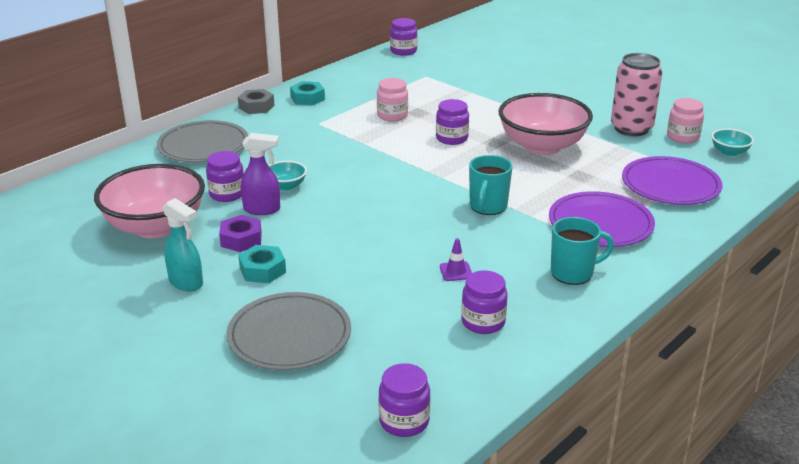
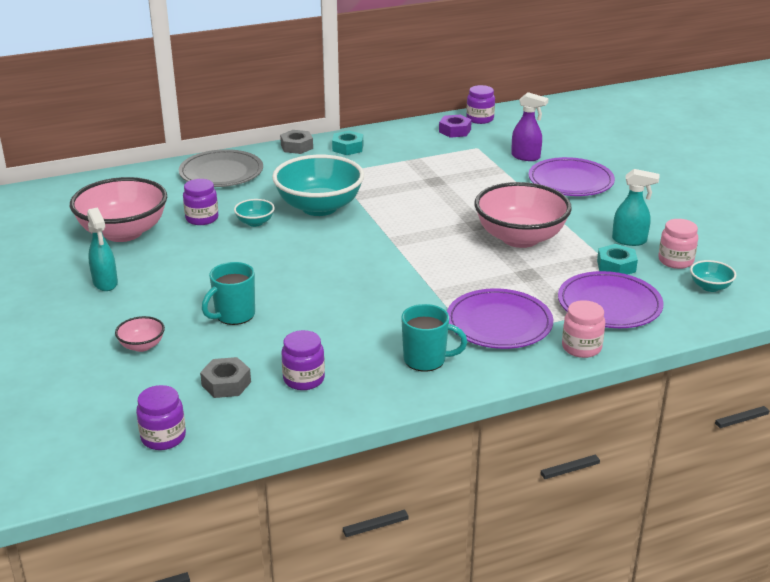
camera: 25 degrees right, 0 degrees up
(241, 239) = (178, 259): purple nut -> purple nut (455, 131)
(262, 209) = (217, 238): purple spray bottle -> purple spray bottle (526, 157)
(262, 270) = (170, 288): turquoise nut -> turquoise nut (616, 266)
(289, 335) = (142, 346): grey plate -> pink bowl
(335, 158) = (319, 207): none -> turquoise bowl
(392, 115) = (407, 179): pink jar -> pink jar (581, 347)
(413, 348) = (226, 384): none -> grey nut
(451, 138) = (441, 212): purple jar -> none
(456, 271) = (324, 331): purple traffic cone -> none
(488, 207) = (410, 282): turquoise mug -> turquoise mug (234, 315)
(534, 89) = (570, 181): none -> purple plate
(631, 128) = (629, 241): pink can -> turquoise spray bottle

